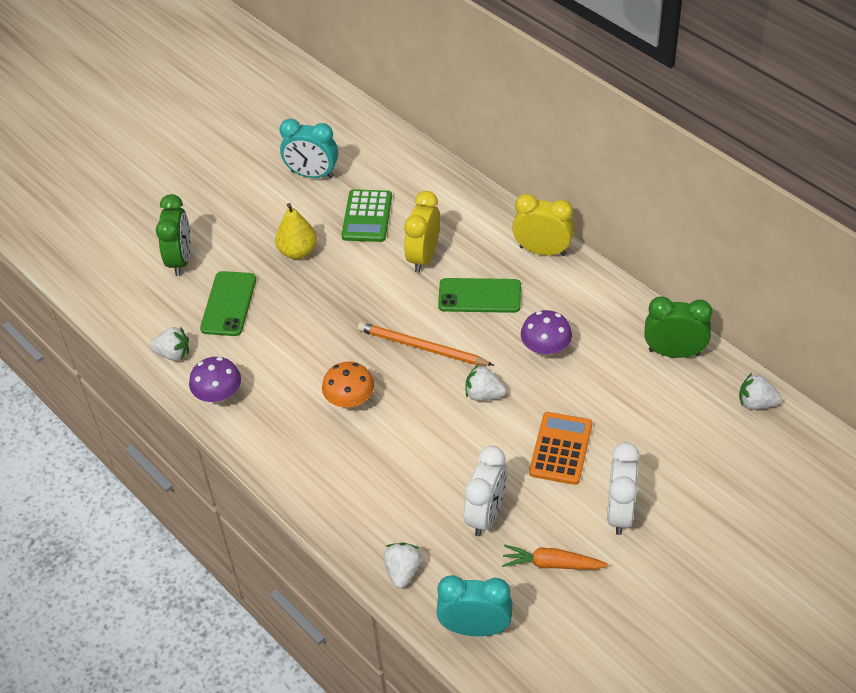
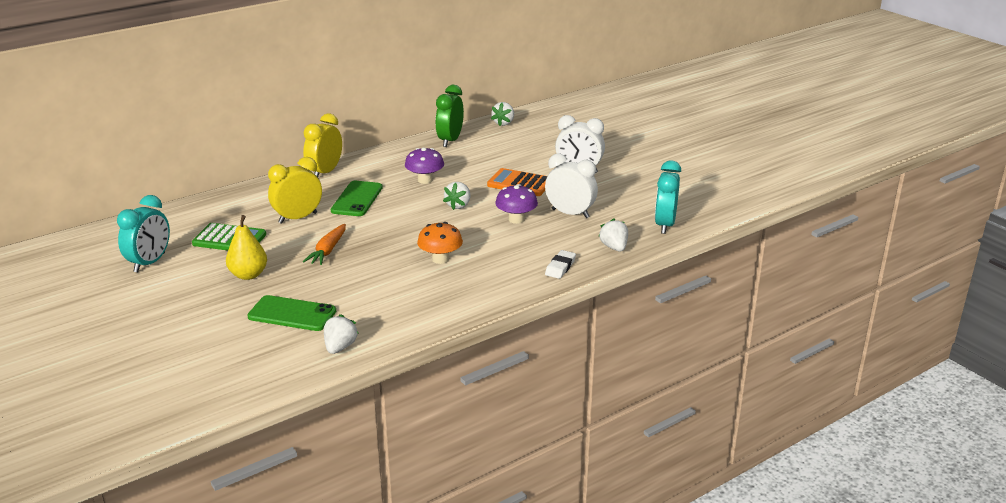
camera: 85 degrees left, 20 degrees down
(180, 260) = (211, 341): green clock -> none
(218, 395) = (405, 322): purple mushroom -> purple mushroom (516, 219)
(346, 518) = (560, 267): none -> white eraser
(403, 571) = (614, 247): white strawberry -> white strawberry turned 60 degrees clockwise
(421, 347) = (398, 225): orange pencil -> none
(423, 257) = (298, 218): yellow clock -> yellow clock turned 120 degrees clockwise
(552, 564) = (616, 195): orange carrot -> orange carrot (328, 250)

